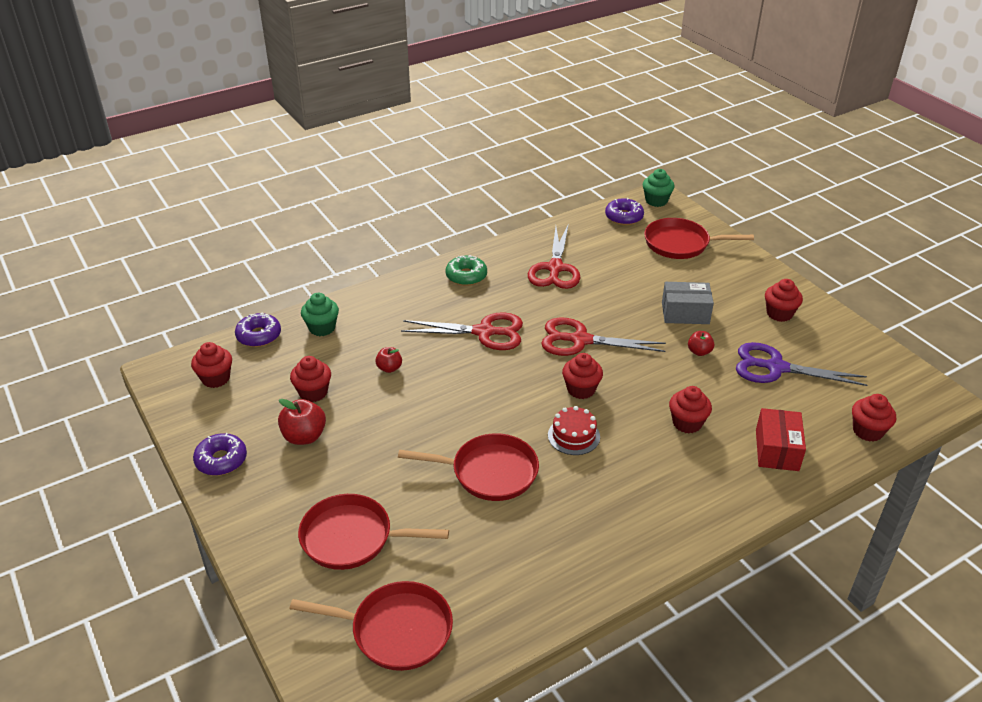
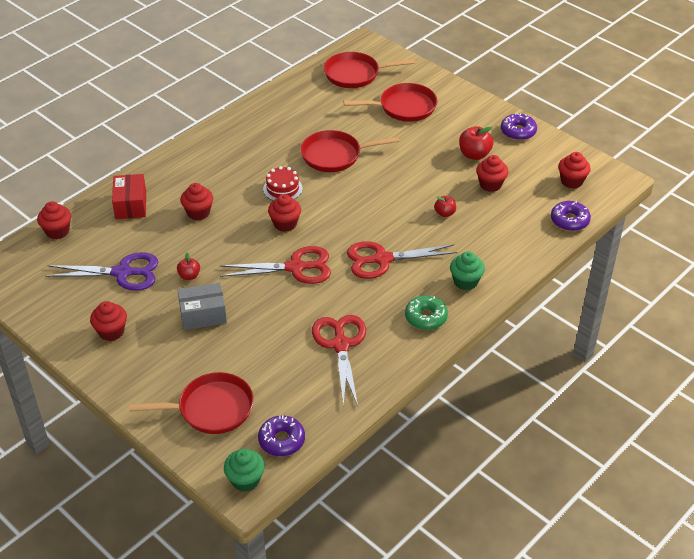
camera: 165 degrees right, 5 degrees up
(322, 328) = (523, 237): green cupcake -> green cupcake (465, 282)

